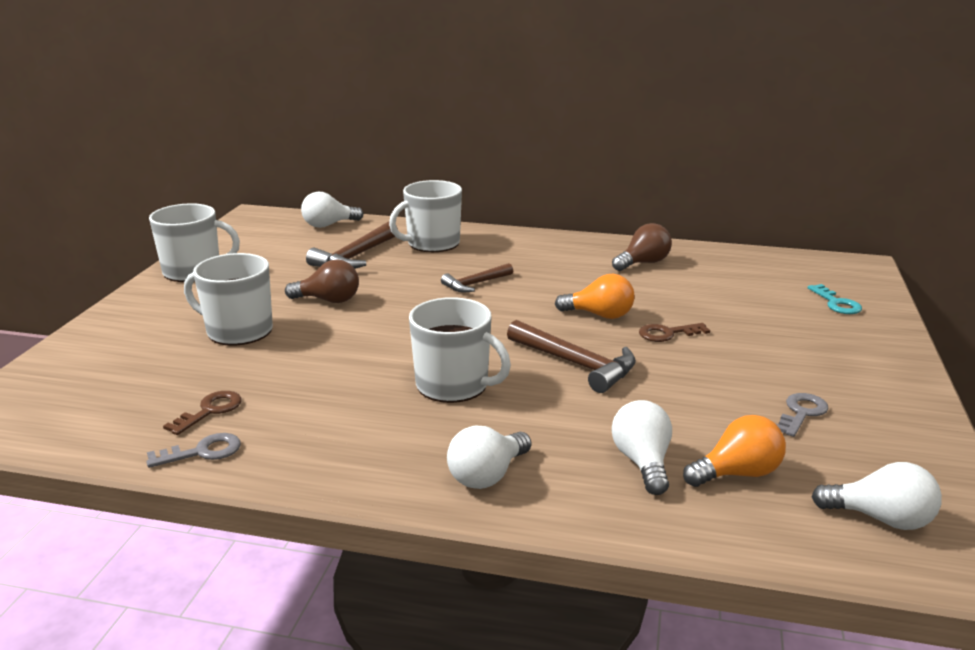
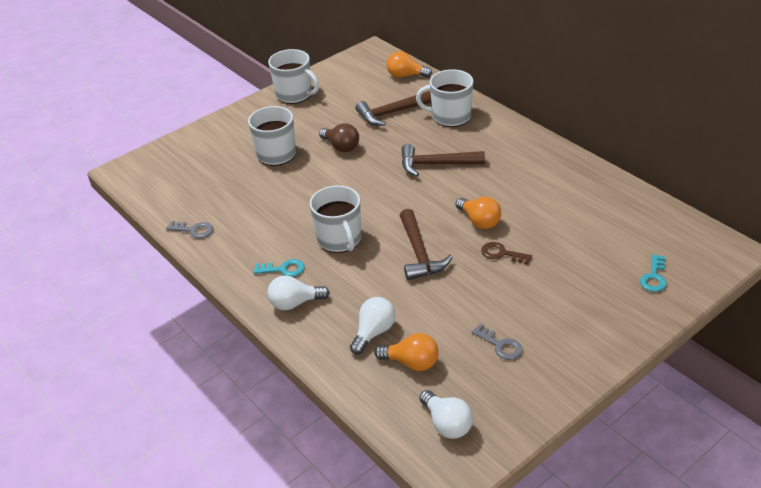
camera: 40 degrees right, 15 degrees up
(210, 411) = (217, 206): brown key -> none
(328, 225) = (405, 76): white light bulb -> orange light bulb
(416, 444) = (283, 269): none -> turquoise key
(475, 284) = (436, 164): brown hammer -> brown hammer, size x1.58
(643, 263) = (567, 186): brown light bulb -> none
(801, 413) = (500, 345): grey key -> grey key turned 60 degrees clockwise

